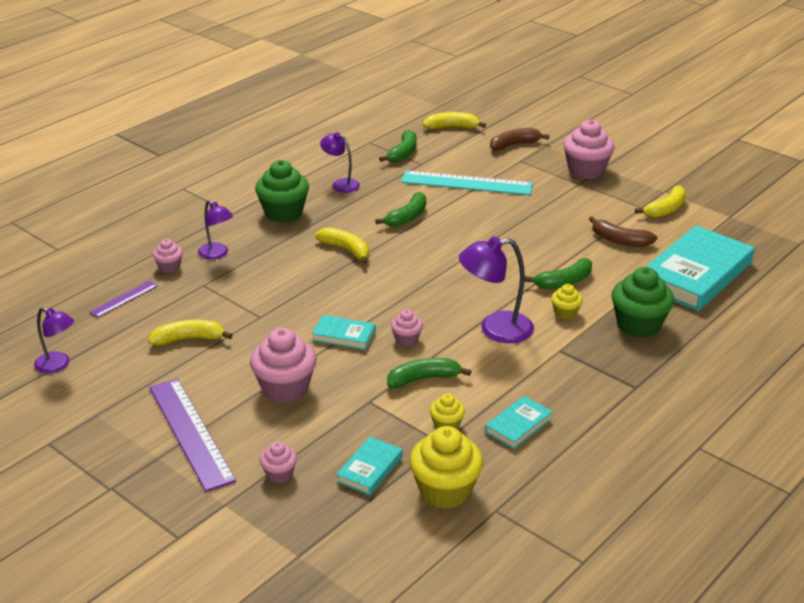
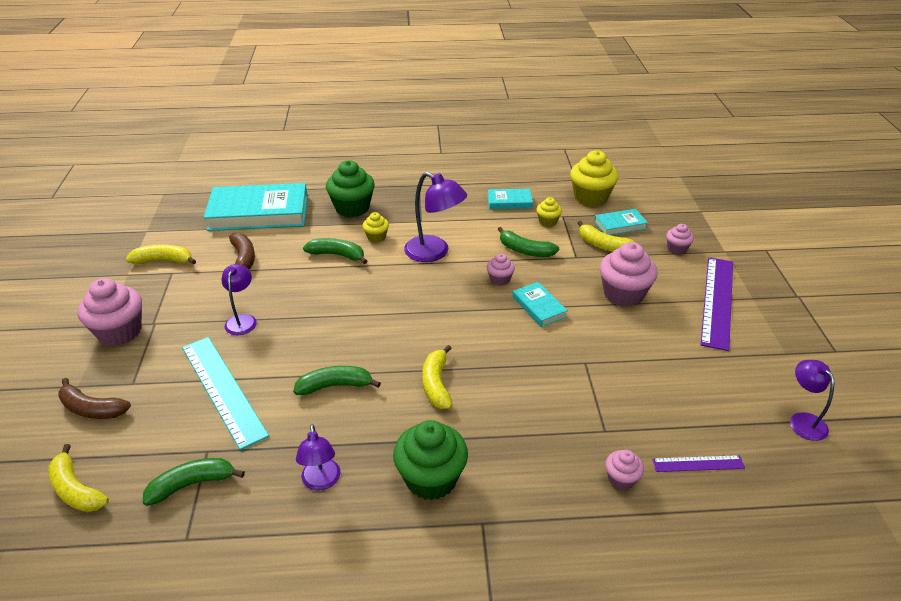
camera: 135 degrees left, 5 degrees up
(189, 339) = (664, 377): yellow banana -> yellow banana (603, 245)
(217, 254) = (557, 463): purple lamp -> purple lamp (242, 320)

